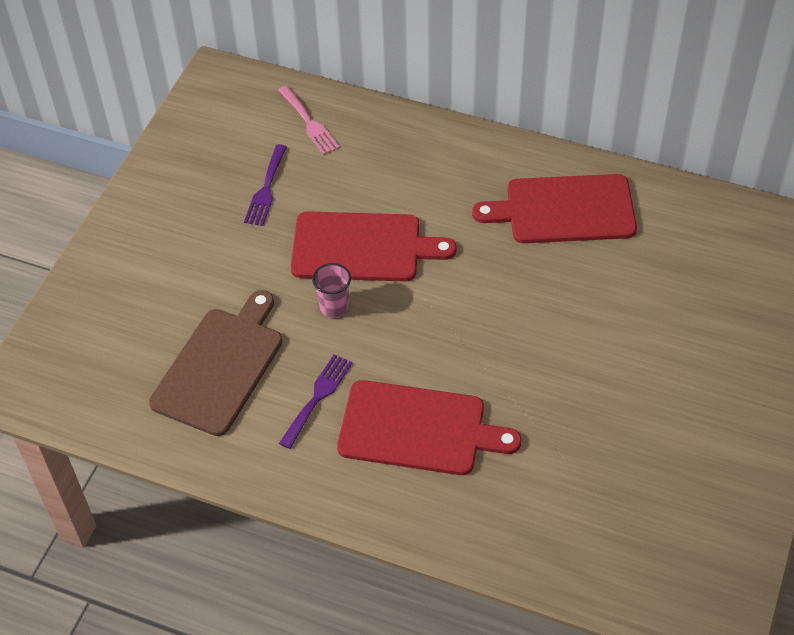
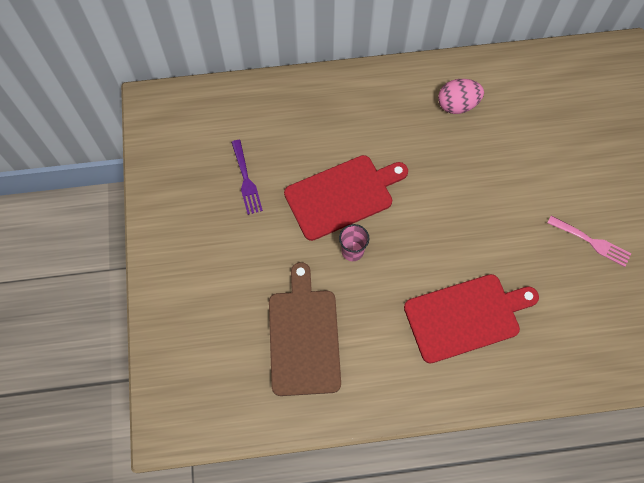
camera: 30 degrees left, 15 degrees up
(309, 123) = (243, 113): pink fork -> pink fork (592, 242)
(317, 397) = (385, 326): purple fork -> none
(564, 210) = (457, 105): red cutting board -> pink egg

